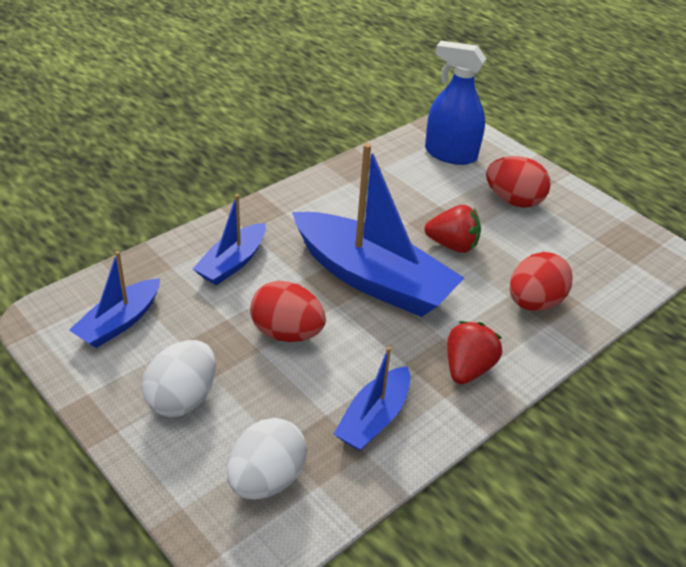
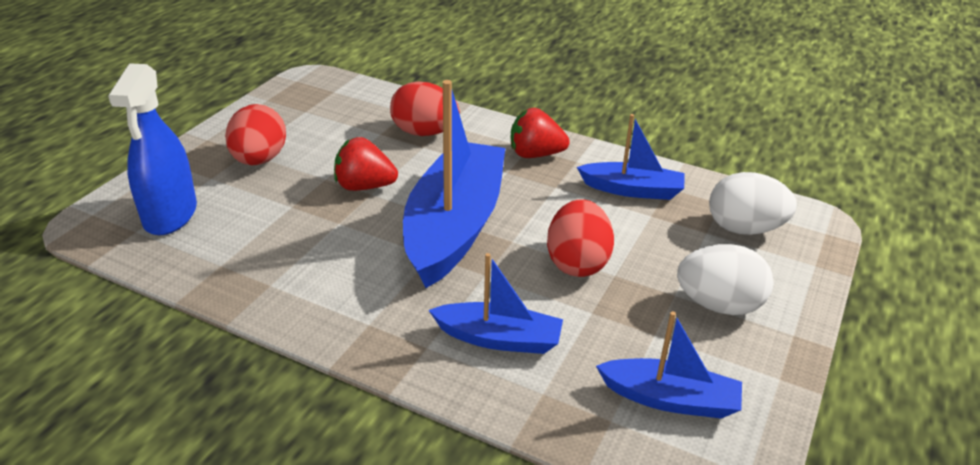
camera: 110 degrees left, 5 degrees down
(452, 245) = (364, 186): red strawberry -> red strawberry turned 75 degrees counterclockwise

